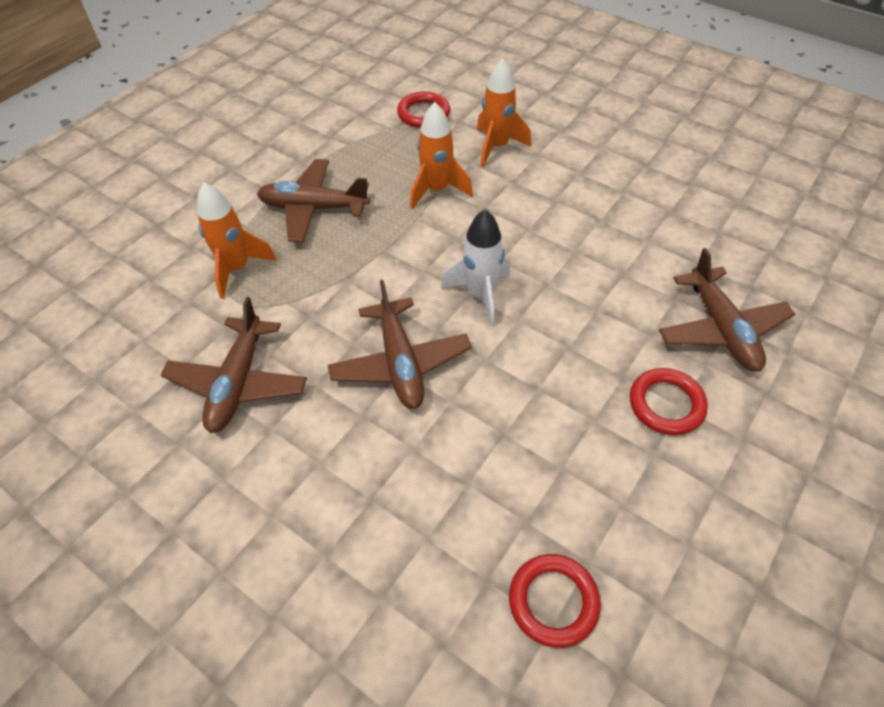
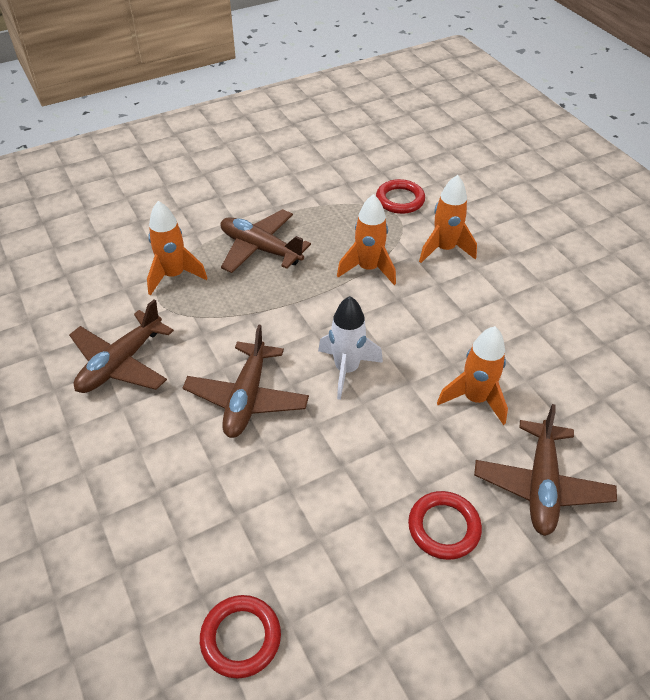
camera: 25 degrees right, 5 degrees down
(615, 275) = (475, 399): none -> orange rocket

